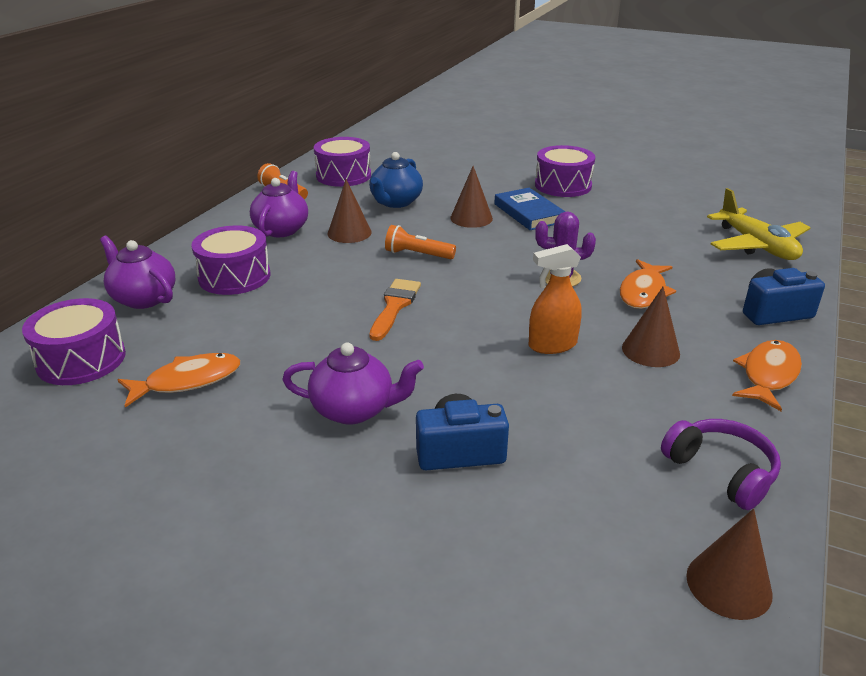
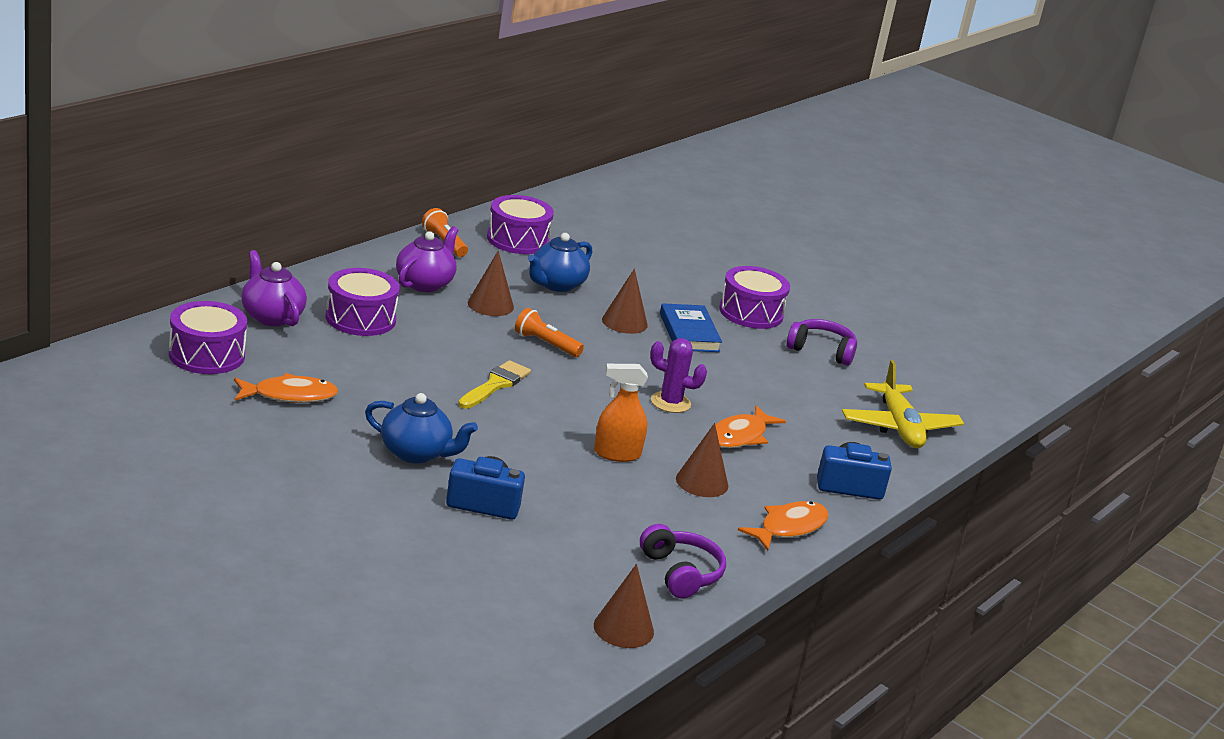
camera: 10 degrees right, 5 degrees down
(354, 410) = (416, 453): purple teapot -> blue teapot
(394, 306) = (495, 384): orange brush -> yellow brush
(640, 200) = (821, 350): none -> purple headphones

